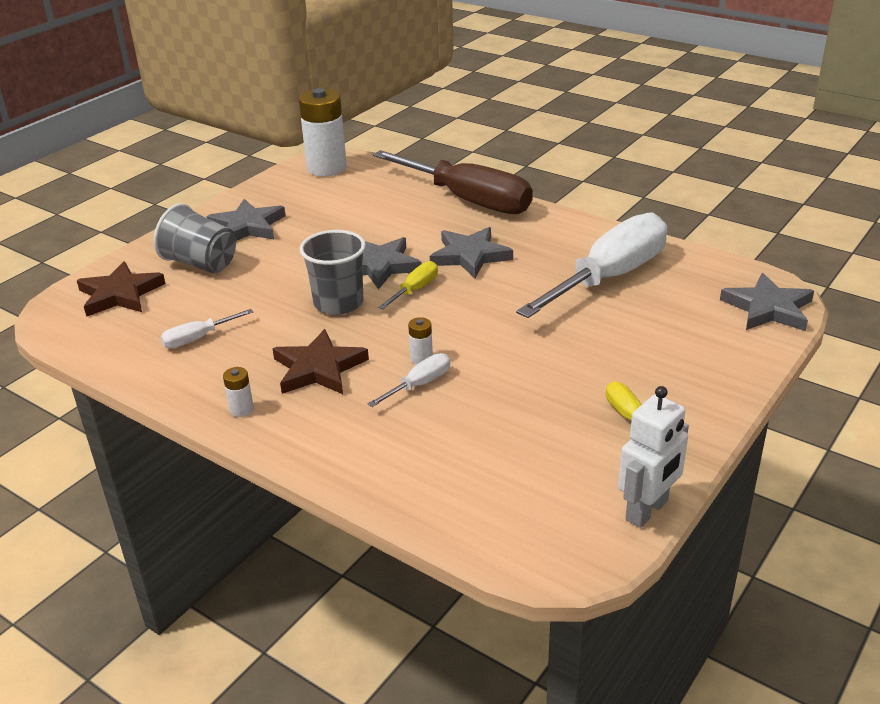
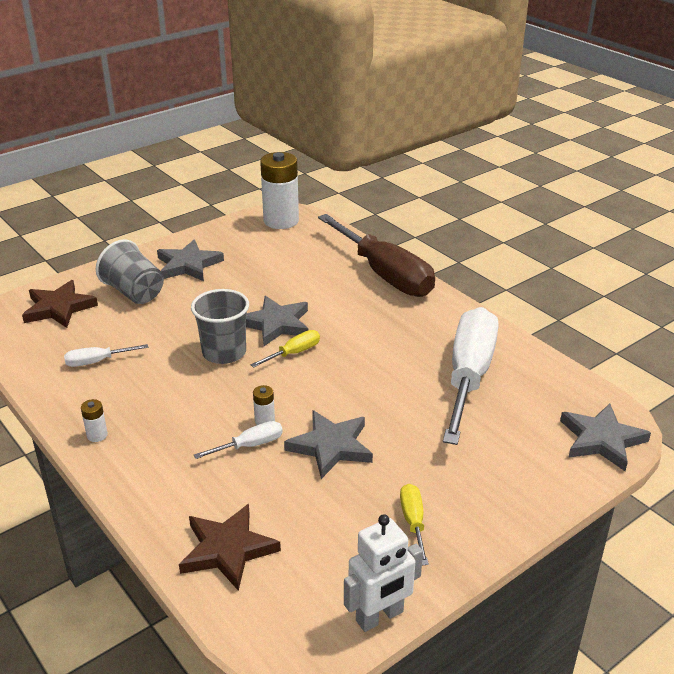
camera: 15 degrees right, 0 degrees up
(318, 368) = (176, 411): brown star -> brown star (227, 550)
(470, 256) = (357, 330): grey star -> grey star (331, 446)
(608, 278) = (468, 377): white screwdriver -> white screwdriver turned 45 degrees counterclockwise

